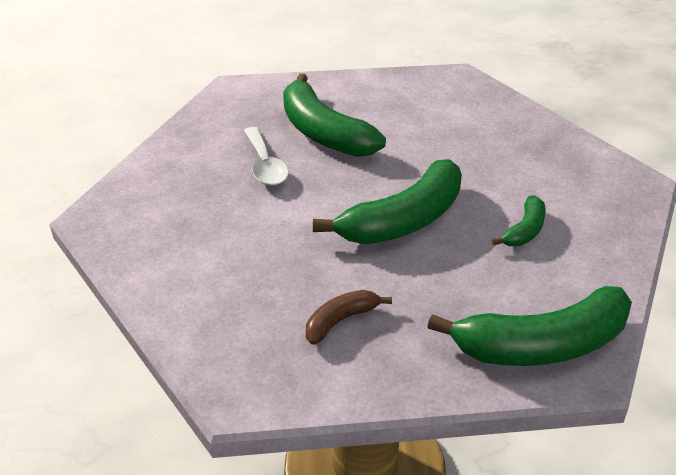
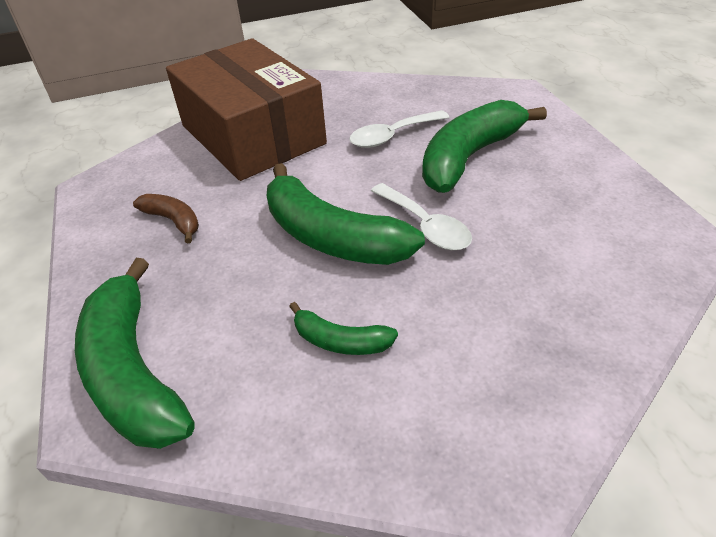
camera: 80 degrees right, 5 degrees up
(203, 255) = (252, 134): none -> brown box
(407, 171) = (425, 226): none -> white spoon

